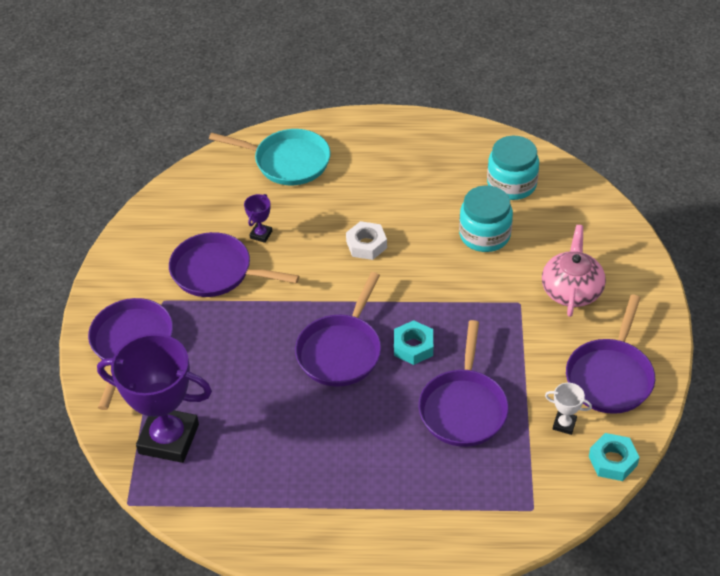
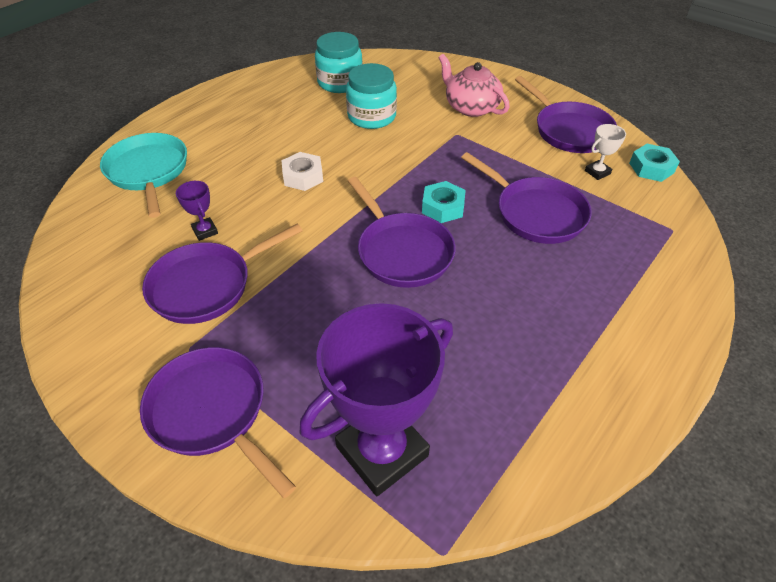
camera: 55 degrees left, 0 degrees up
(287, 161) = (148, 172): turquoise pan -> turquoise pan turned 75 degrees counterclockwise

